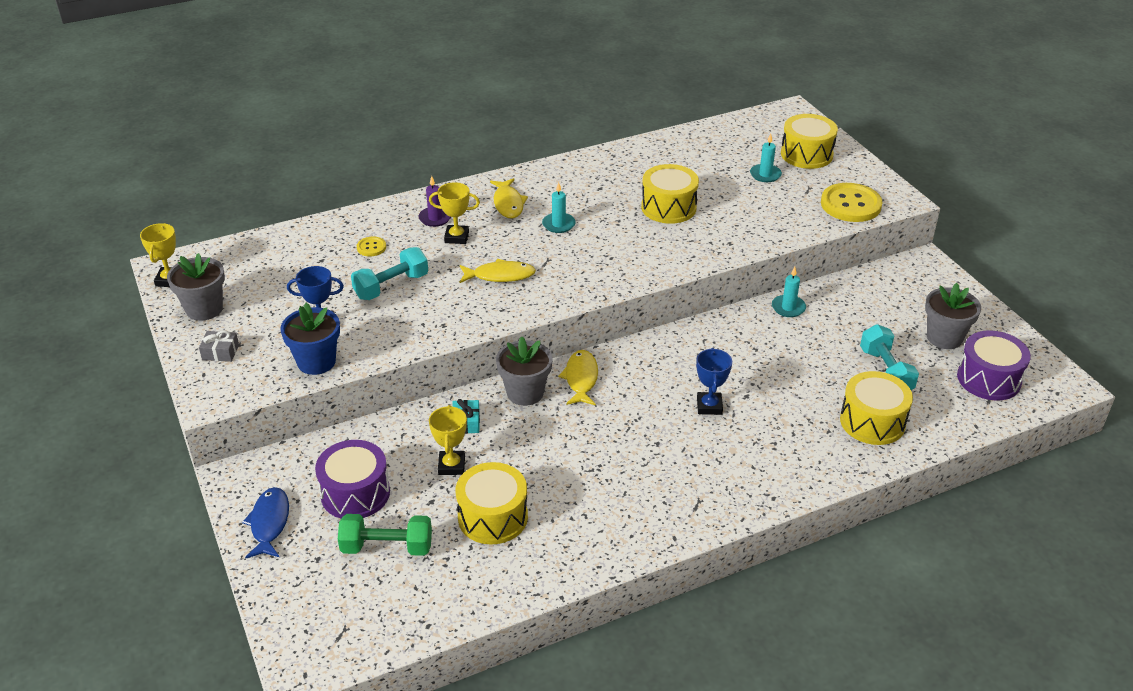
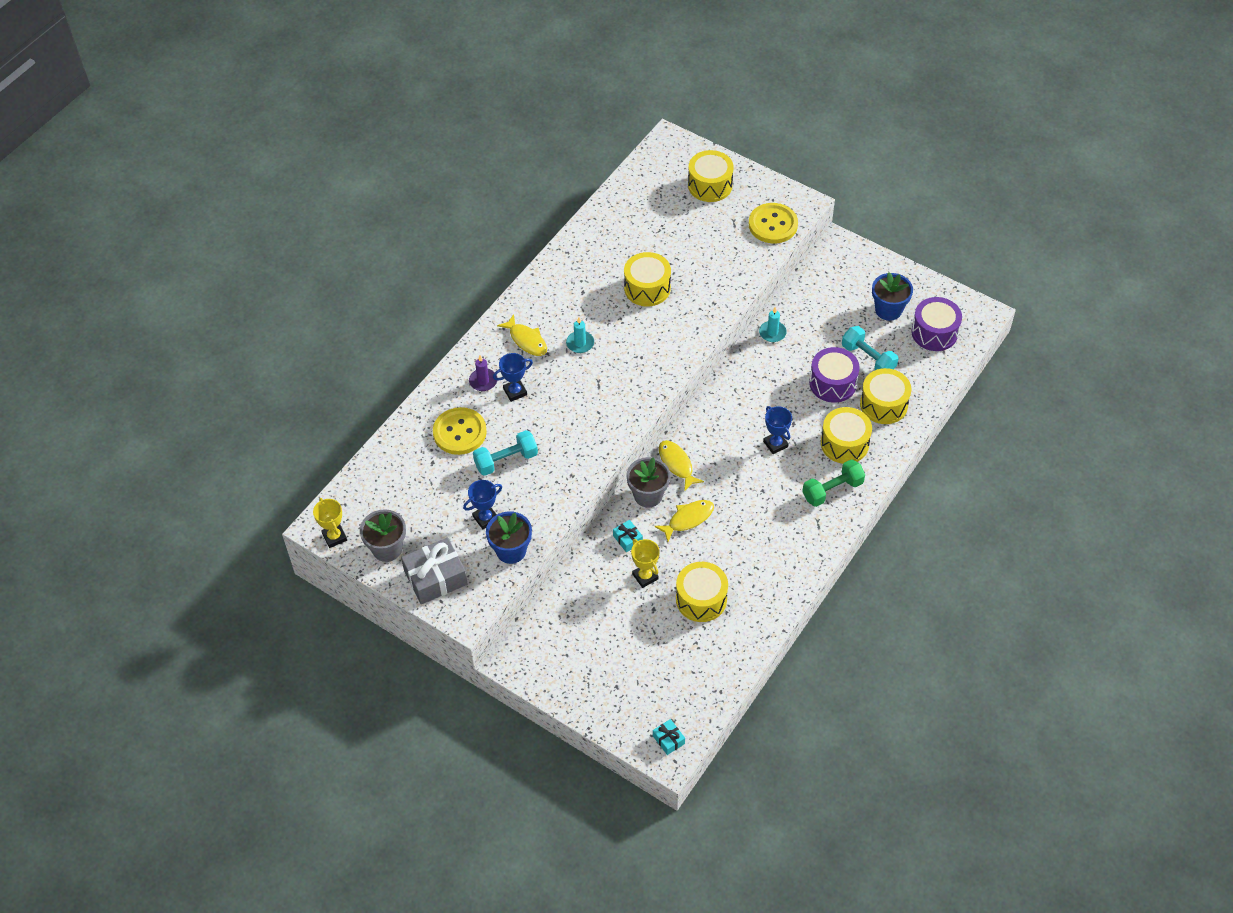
camera: 30 degrees left, 15 degrees up
(220, 352) = (435, 578): grey gift -> grey gift, size x2.06
(269, 523) = (563, 680): blue fish -> none
(320, 646) = (668, 740): none -> turquoise gift
(355, 493) = (600, 629): purple drum -> purple drum (832, 383)
(371, 247) = (459, 432): yellow button -> yellow button, size x2.14
(387, 547) = (653, 655): green dumbbell -> green dumbbell (832, 490)
(391, 286) = (506, 460): turquoise dumbbell -> turquoise dumbbell turned 45 degrees clockwise
(456, 237) = (515, 392): yellow trophy -> blue trophy
(500, 275) = (576, 412): yellow fish -> yellow fish (688, 519)
(765, 175) = (694, 221): turquoise candle -> none
(793, 439) = (844, 443): none -> yellow drum
(944, 338) = (888, 310): grey flower pot -> blue flower pot

